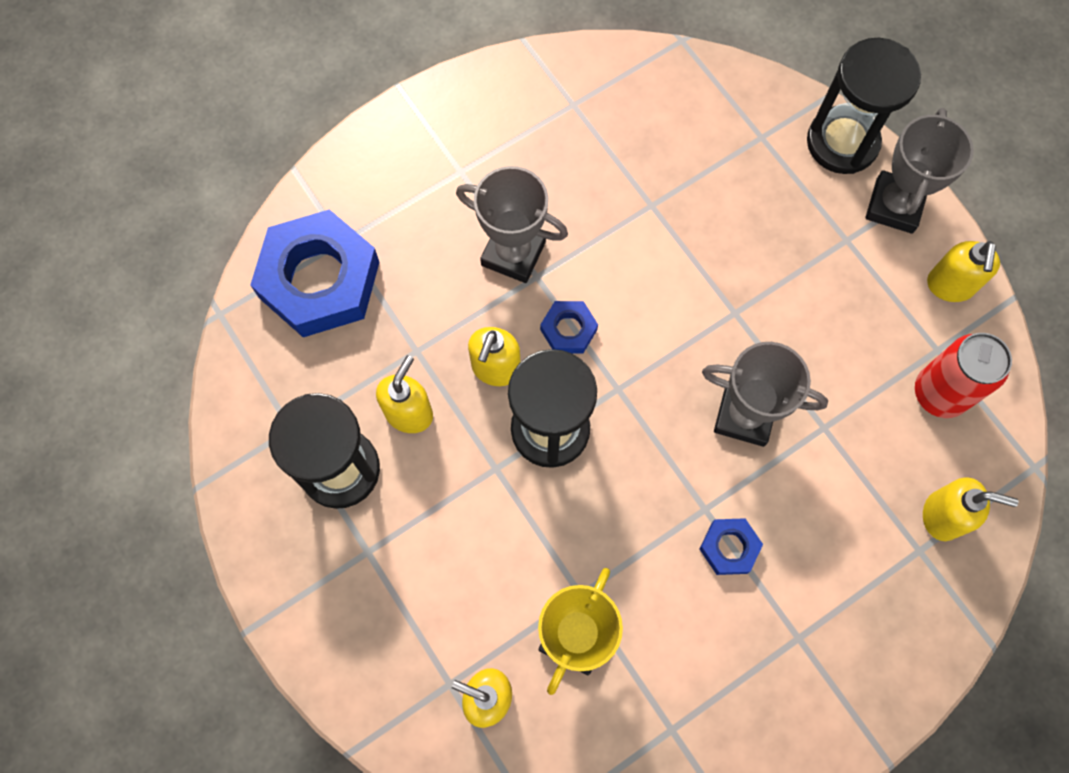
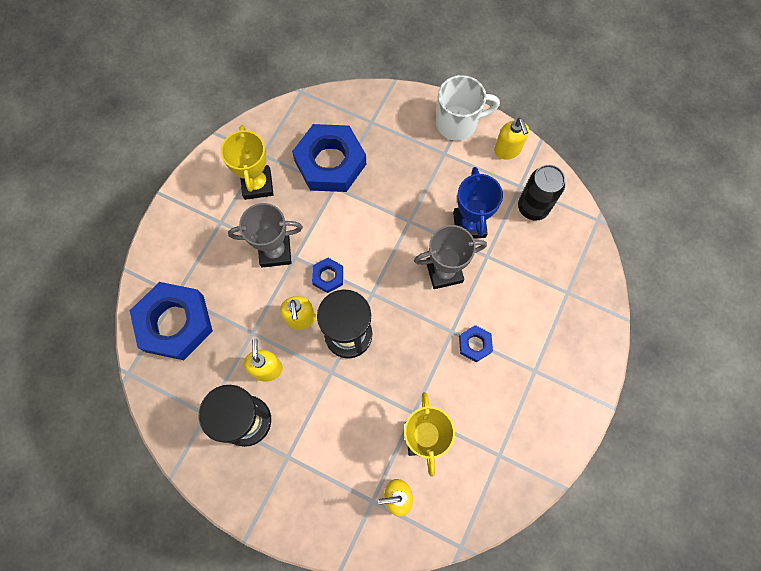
camera: 30 degrees left, 0 degrees up
(542, 144) = (257, 184): none -> yellow trophy
(666, 166) = (330, 163): none -> blue nut
(823, 366) = (469, 225): none -> blue trophy
(842, 142) = (414, 104): black hourglass -> none
(894, 205) = (458, 123): grey trophy -> white mug
(939, 393) = (532, 207): red can -> black can
(942, 516) = (568, 269): yellow soap dispenser -> none

